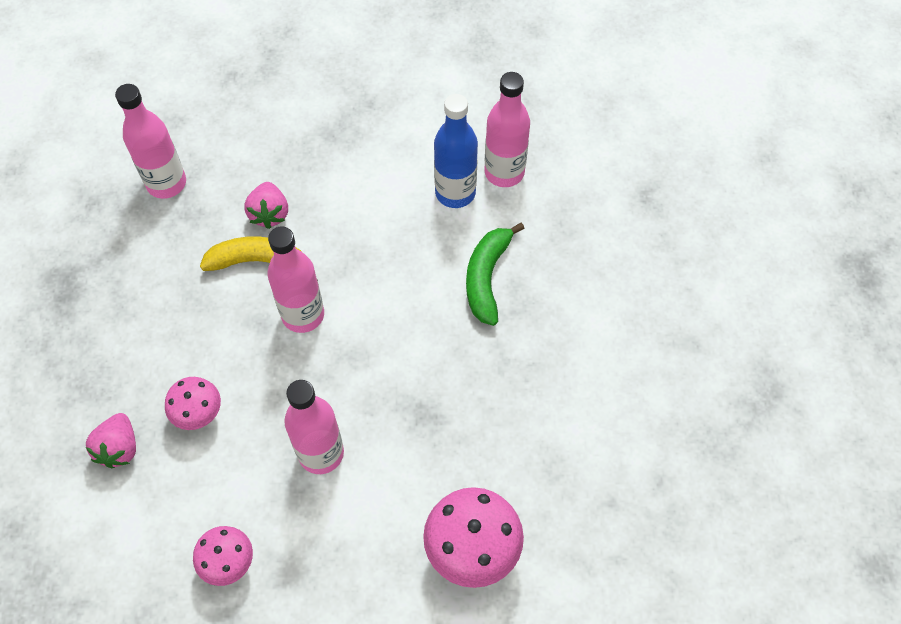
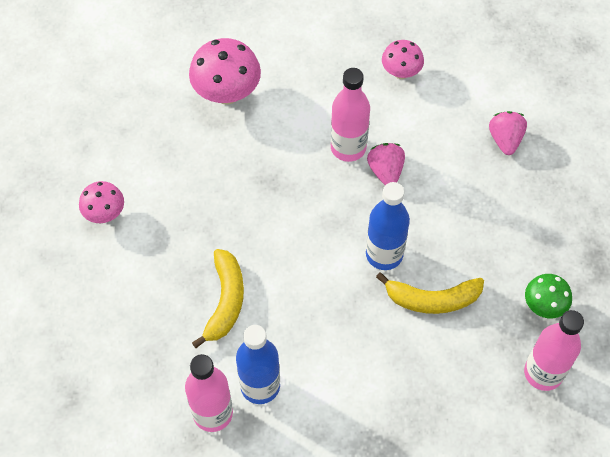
camera: 175 degrees right, 0 degrees up
(143, 246) = (543, 306): none -> green mushroom
(199, 414) = (451, 168): pink mushroom -> pink mushroom (105, 214)
(269, 214) = (435, 348): pink strawberry -> pink strawberry (385, 171)
(303, 315) = (384, 254): pink bottle -> blue bottle
(487, 278) = (225, 301): green banana -> yellow banana

